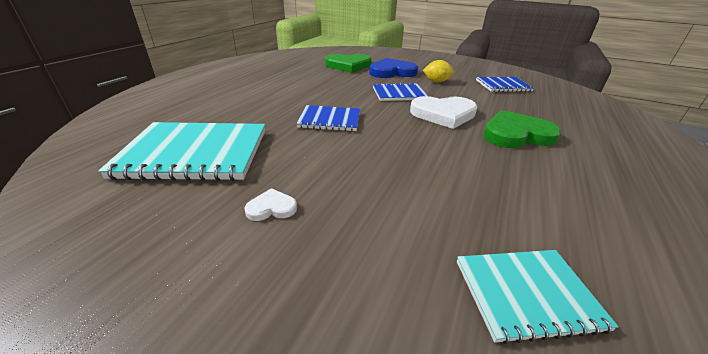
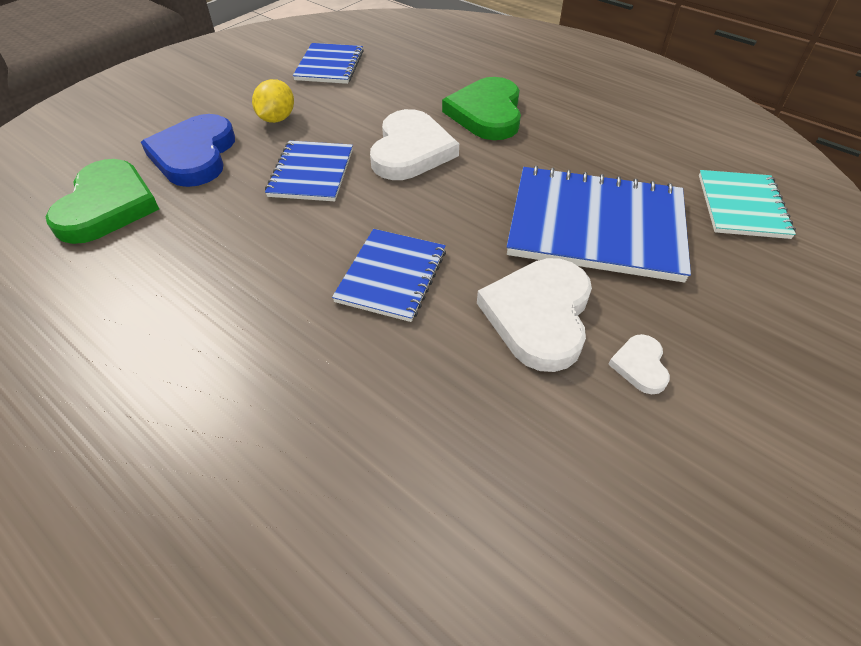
camera: 75 degrees left, 15 degrees up
(195, 153) = (479, 479): turquoise notebook -> none
(311, 165) = (539, 315): none -> white heart
(416, 186) = (596, 226): none -> blue notebook

